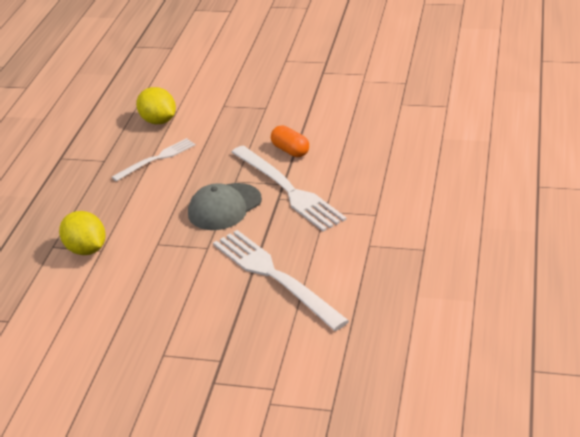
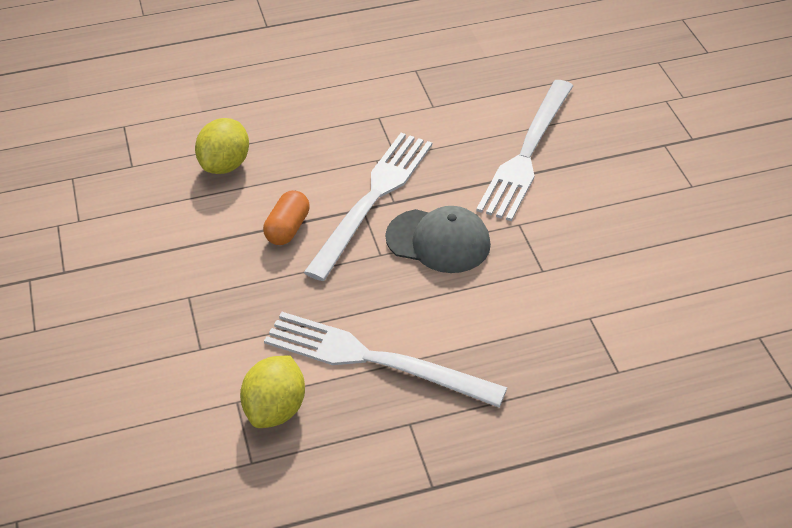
camera: 120 degrees left, 10 degrees up
(86, 249) = (599, 332): yellow lemon -> yellow lemon (225, 165)
(157, 159) = (374, 360): white fork -> white fork, size x1.70

